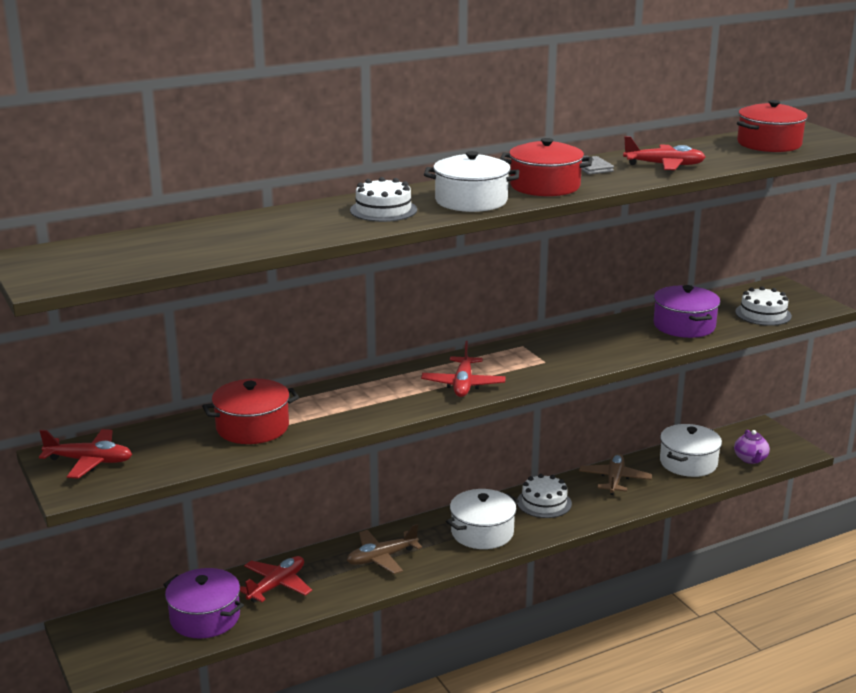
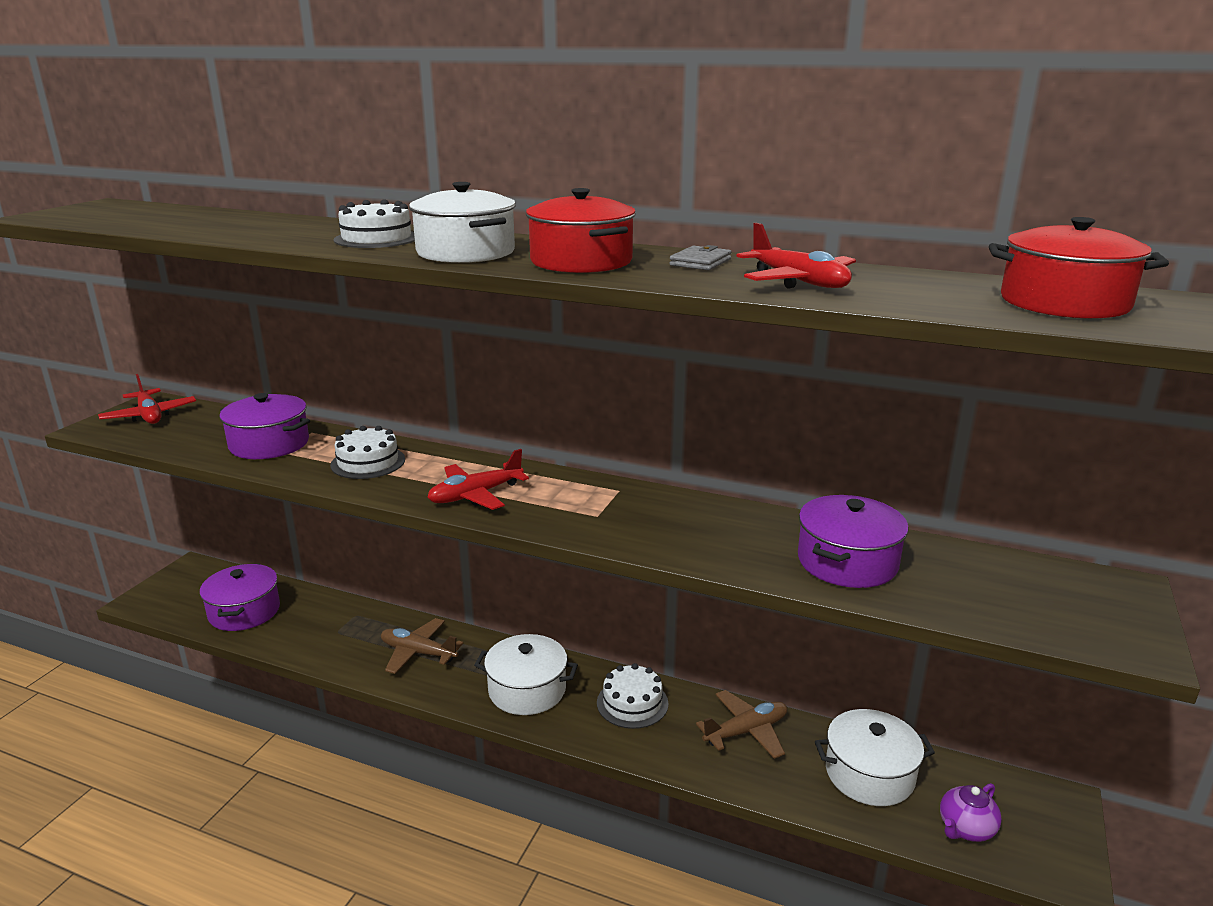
camera: 50 degrees right, 0 degrees up
(252, 427) = (269, 444): red pot -> purple pot
(276, 585) = (321, 621): red plane -> none
(763, 314) = (1002, 606): white cake -> white cake (368, 462)

